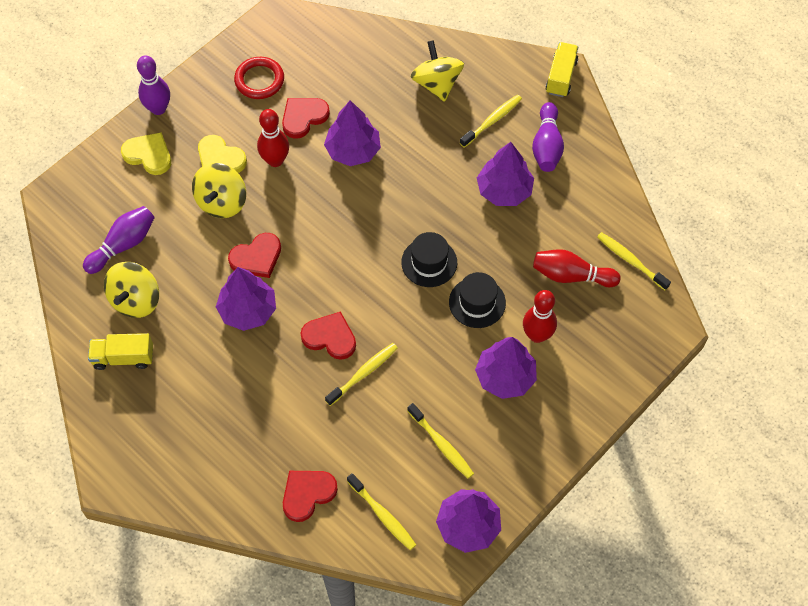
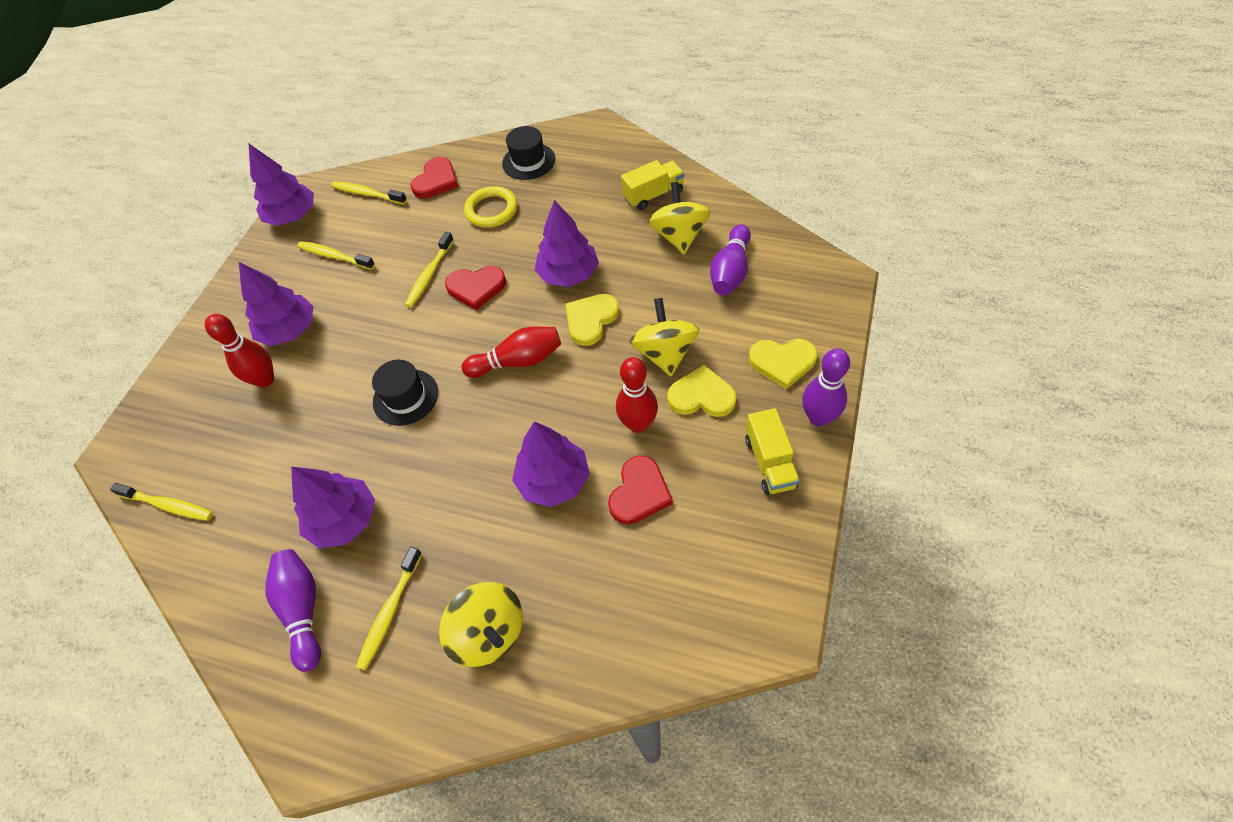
camera: 160 degrees right, 5 degrees down
(257, 257) = (591, 320): red heart -> yellow heart
(259, 80) = (728, 515): red ring -> none
(274, 421) = (491, 210): none -> yellow ring
(477, 302) = (339, 382): black hat -> black hat (528, 161)
(561, 77) = (307, 742): yellow truck -> yellow truck (770, 462)
(571, 275) = (238, 456): red bowling pin -> red bowling pin (518, 361)

